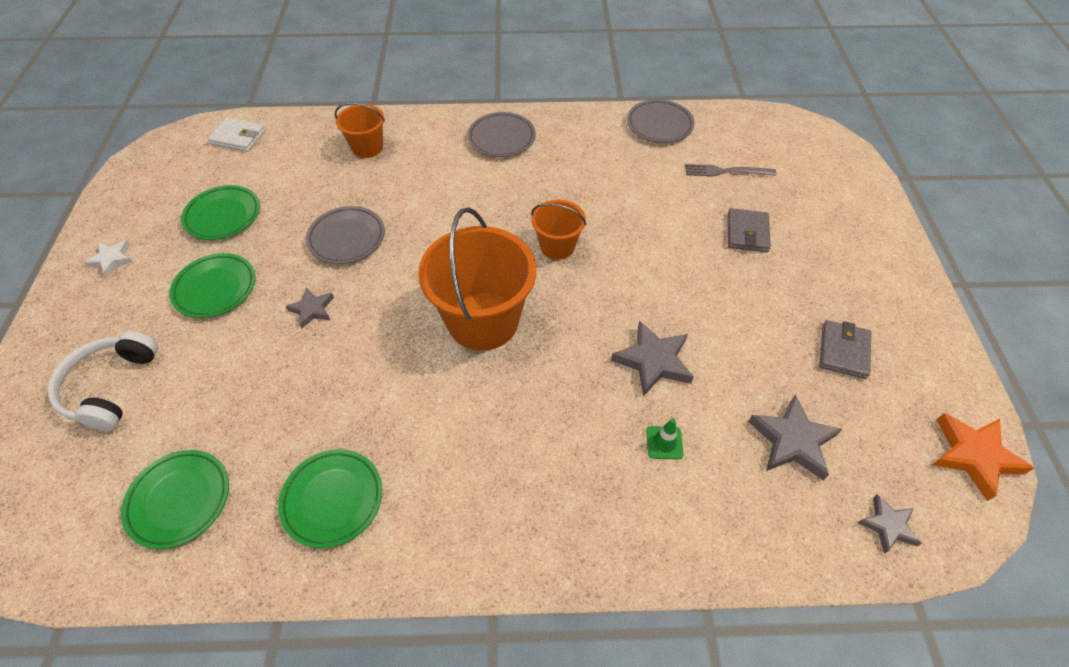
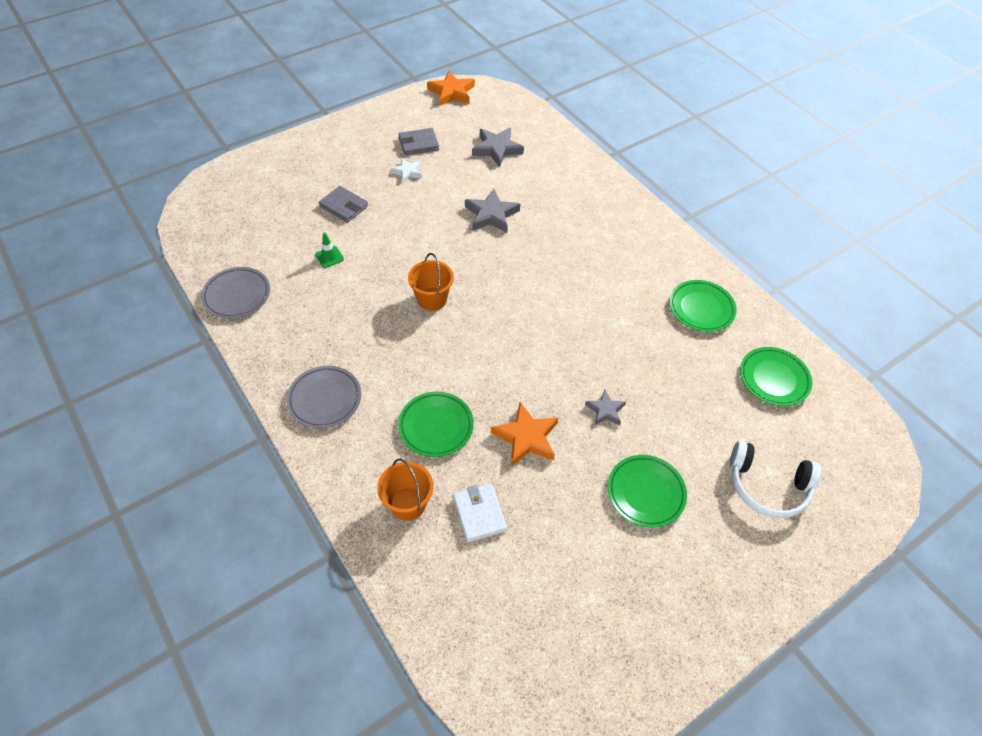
camera: 125 degrees left, 0 degrees up
(110, 387) = (767, 486): white headphones -> white headphones turned 45 degrees clockwise
(112, 259) = (694, 609): white star -> white star (407, 172)
(223, 216) = (579, 559): green plate -> green plate (436, 426)
(238, 137) = (475, 649): white wallet -> white wallet (479, 514)
(347, 238) = (526, 437): grey plate -> orange star
(483, 321) = (530, 306): orange bucket -> none
(664, 443) = (541, 193): green traffic cone -> green traffic cone (329, 257)
(725, 171) = (279, 236): grey fork -> none
(747, 233) = (344, 206): grey wallet -> grey wallet turned 60 degrees clockwise
(888, 526) = (516, 111): grey star -> none

